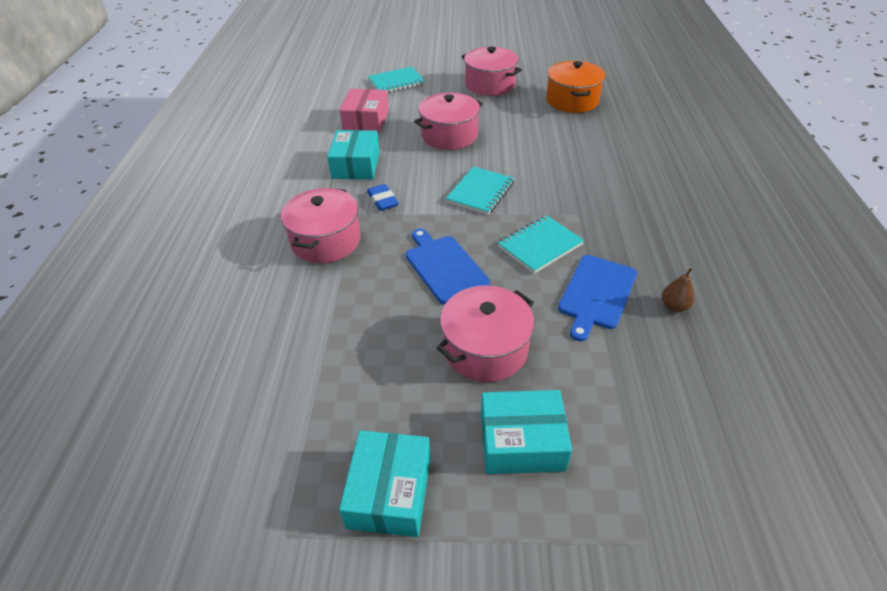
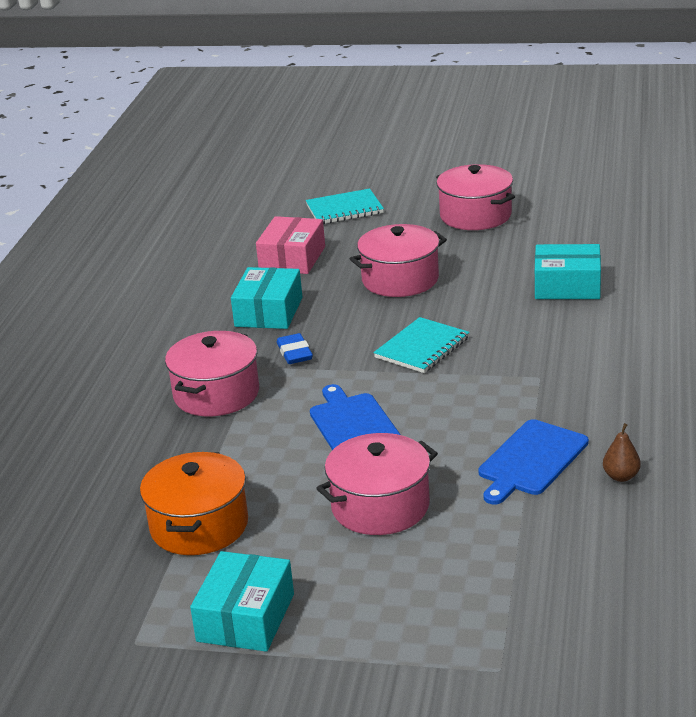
camera: 10 degrees right, 15 degrees down
(522, 442) = (396, 587): turquoise box -> turquoise box (567, 286)
(540, 245) = (479, 409): turquoise notebook -> none
(572, 100) = (585, 239): orange pot -> orange pot (199, 526)

